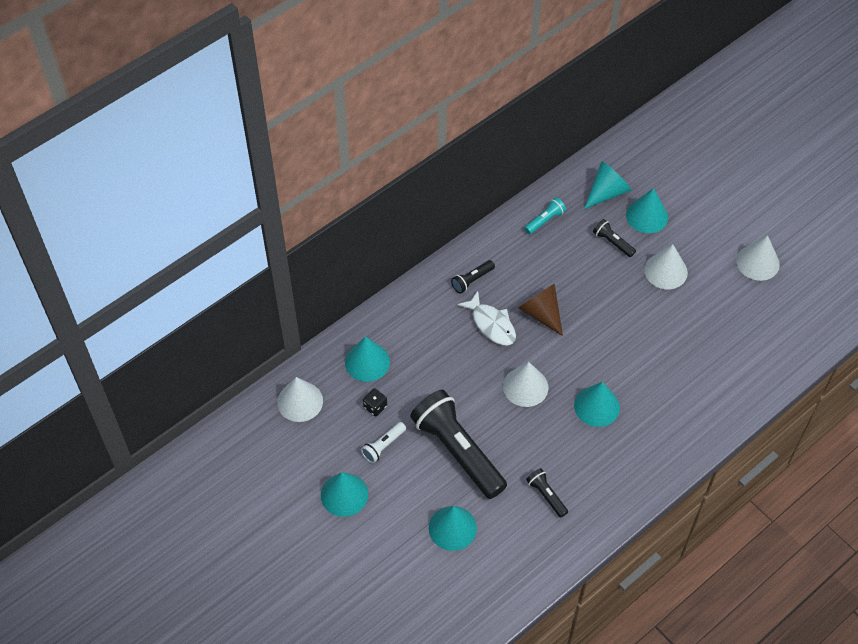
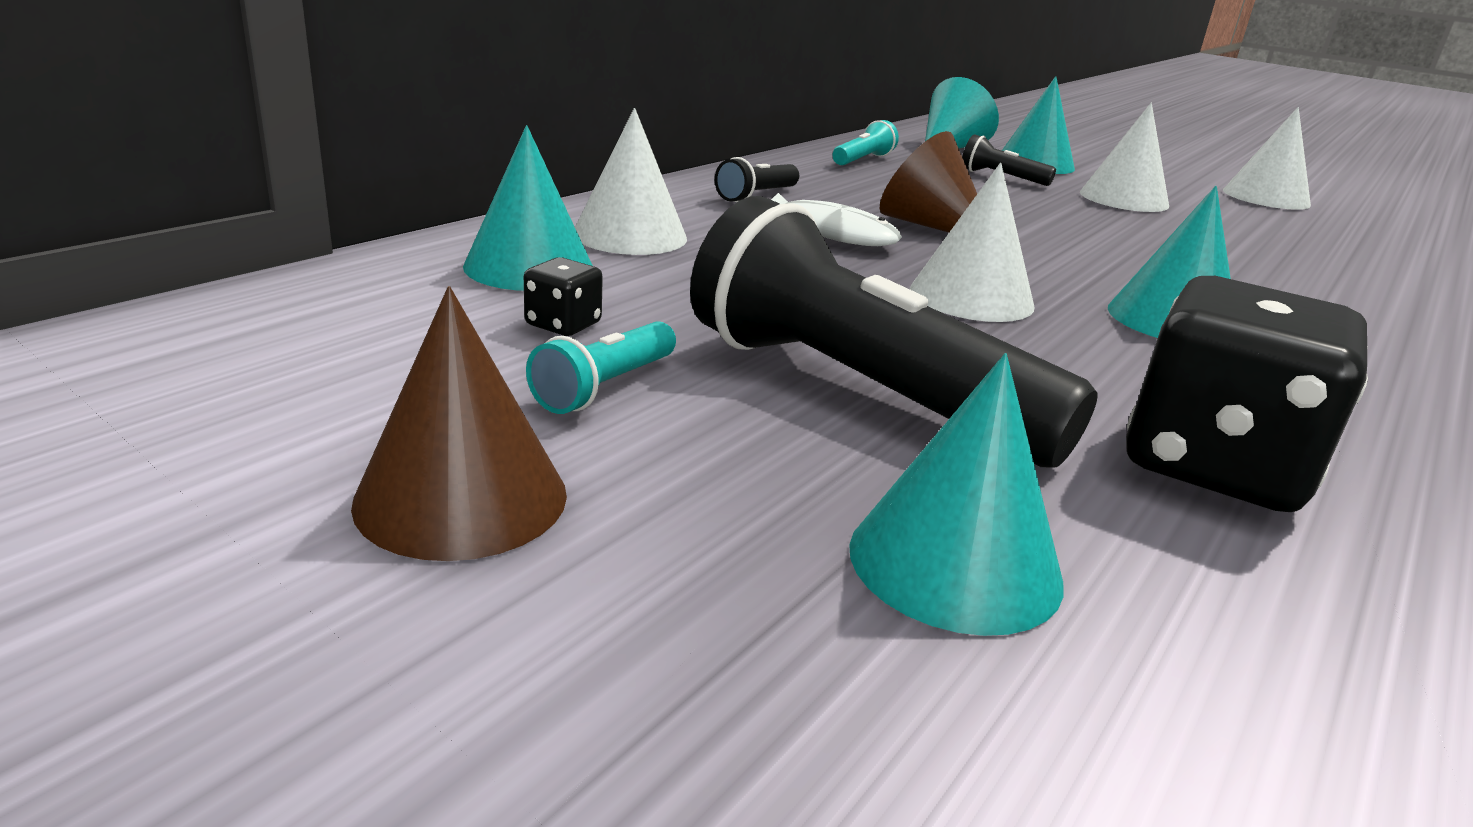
camera: 15 degrees left, 30 degrees down
(300, 401) = (309, 318): white cone -> white cone (630, 235)
(344, 494) = (461, 497): turquoise cone -> brown cone
(383, 446) = (605, 387): white flashlight -> turquoise flashlight
(546, 495) = (1214, 465): black flashlight -> black dice

